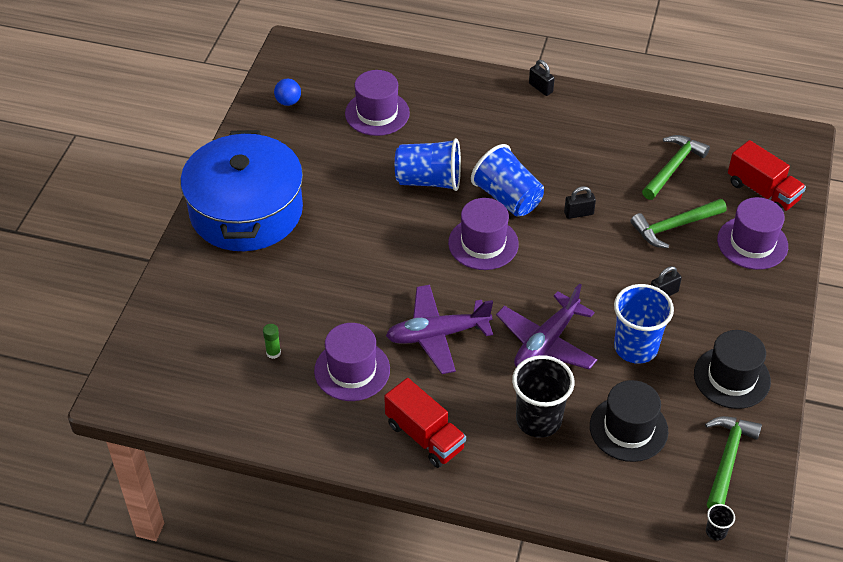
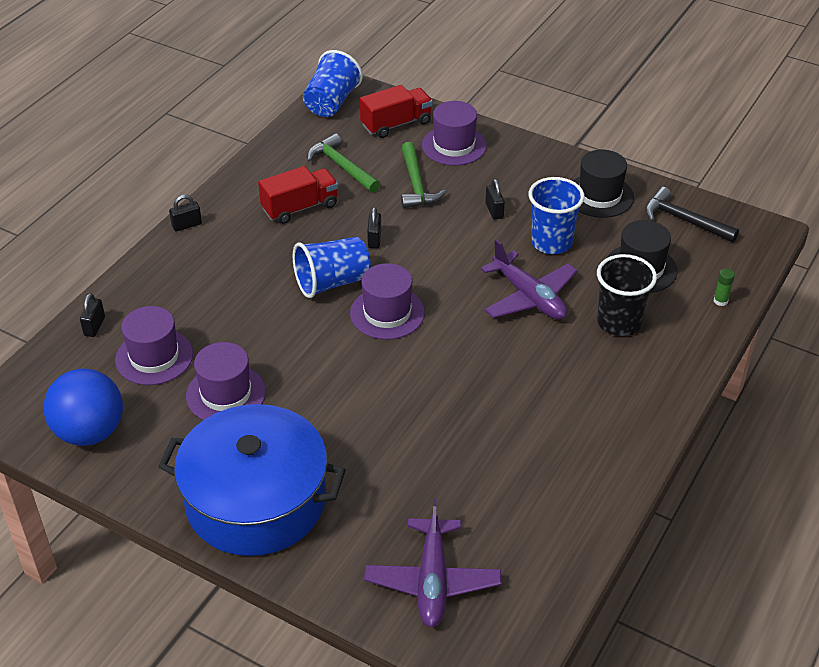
camera: 75 degrees left, 5 degrees down
(273, 353) = (482, 508): green glue stick -> green glue stick (720, 301)
(288, 102) = (90, 432): blue ball -> blue ball, size x2.22
(352, 370) = (524, 446): purple hat -> purple hat (226, 394)
(398, 71) = (94, 326): none -> black padlock
(425, 436) = (621, 405): red truck -> red truck (300, 207)
(429, 180) = (280, 335): blue cup -> blue cup (331, 102)
(437, 335) = (497, 371): purple plane -> purple plane (432, 580)
(716, 532) = (754, 245): black cup -> none
(727, 459) = (684, 220): green hammer -> black hammer

